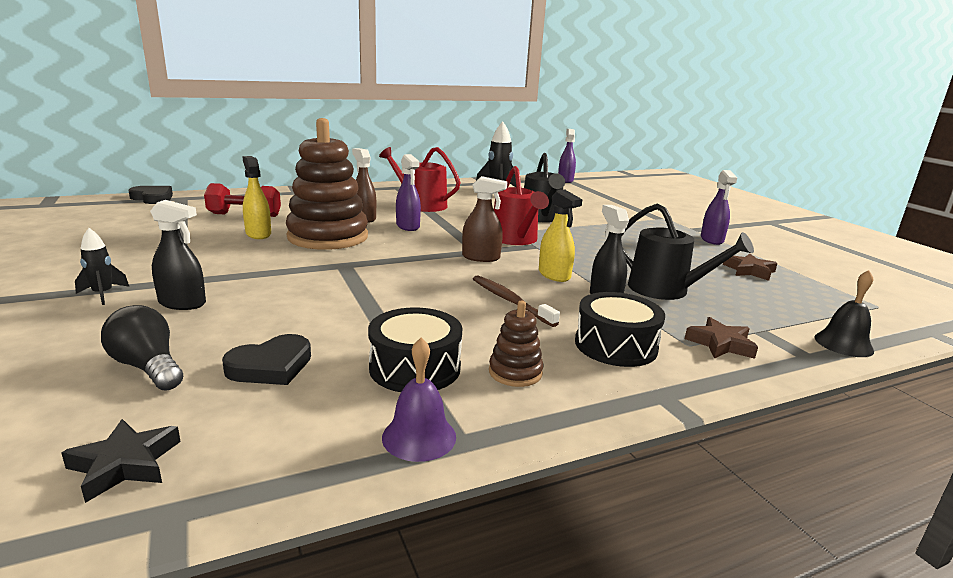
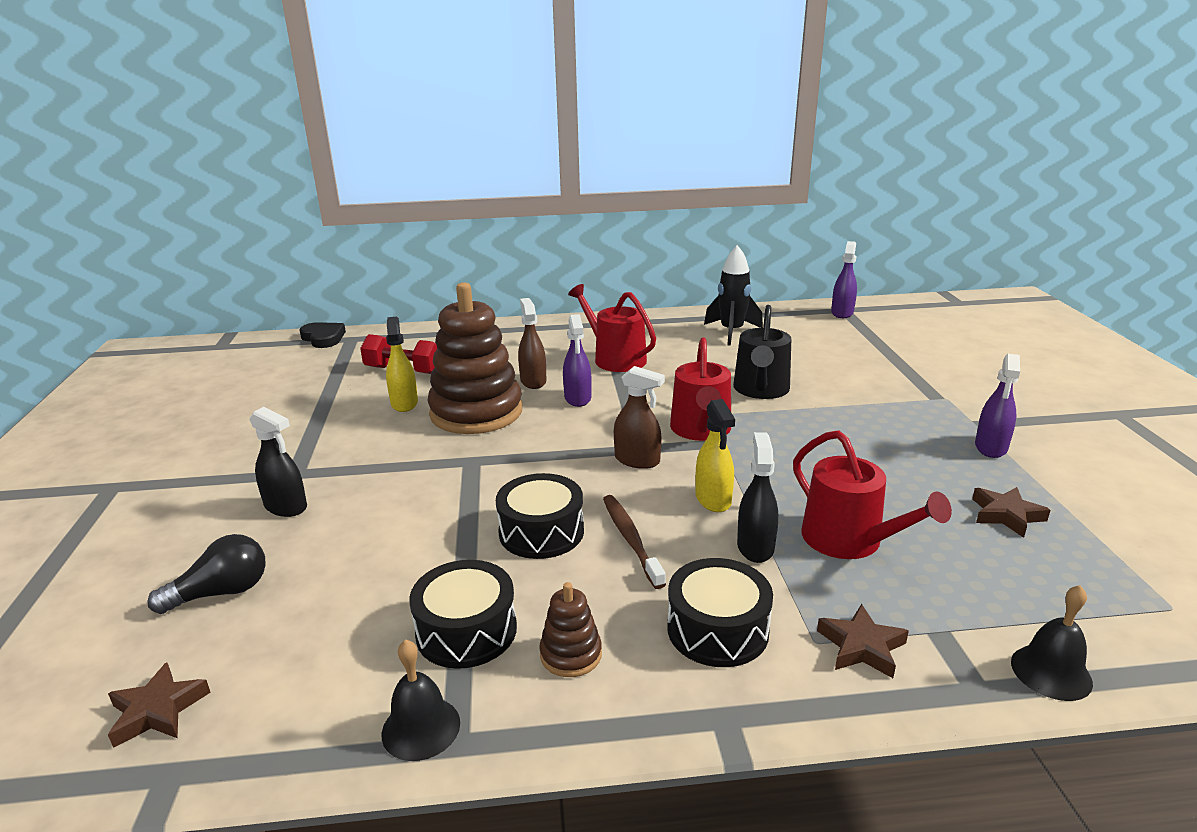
camera: 20 degrees right, 5 degrees up
(103, 294) = (221, 487): black rocket -> none
(125, 464) = (158, 710): black star -> brown star
(148, 367) = (221, 593): black light bulb -> black light bulb turned 90 degrees clockwise
(271, 366) = (328, 607): black heart -> none
(419, 437) = (421, 728): purple bell -> black bell
(435, 302) = (541, 532): none -> black drum
(665, 290) = (849, 541): black watering can -> red watering can

